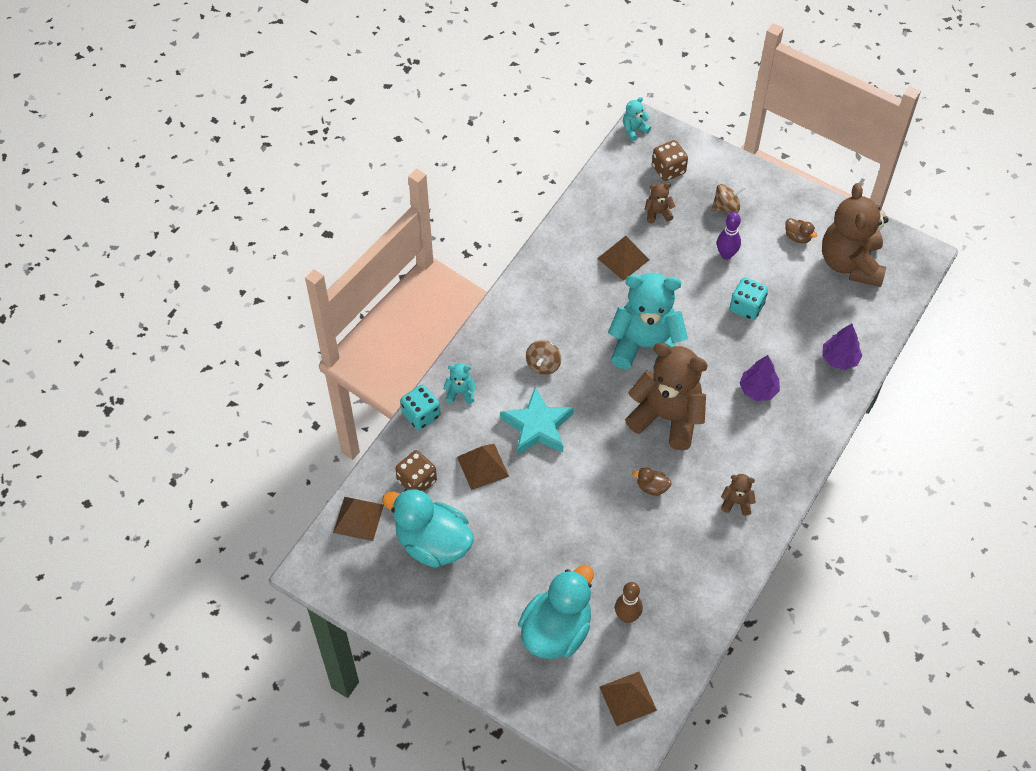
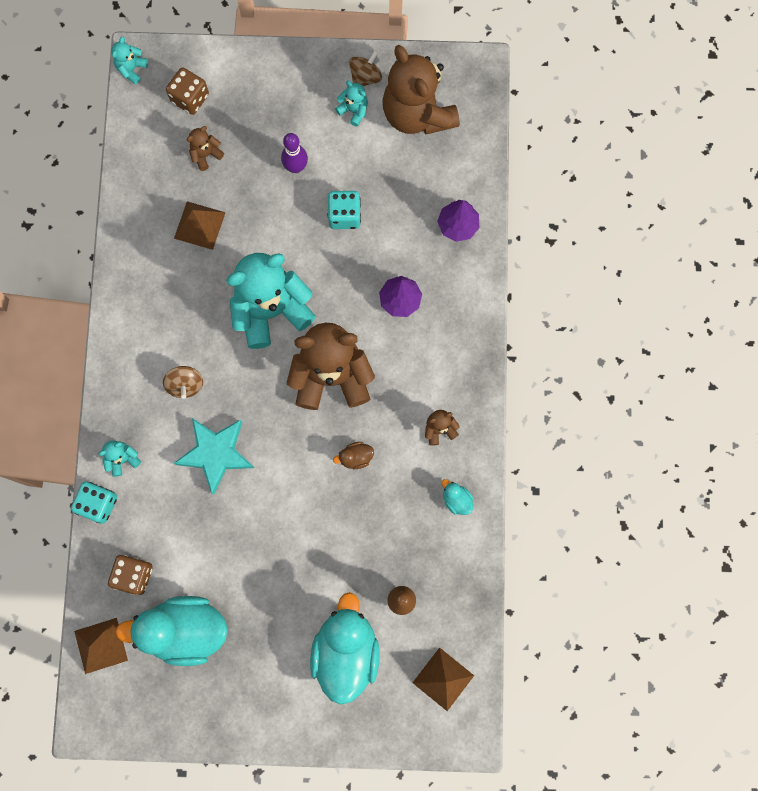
camera: 30 degrees left, 20 degrees up
(483, 466) = (187, 525): brown pyramid -> none
(720, 563) = (456, 499): none -> turquoise duck
(726, 207) = (268, 112): brown spinning top -> brown spinning top (365, 77)
(797, 237) = (353, 110): brown duck -> turquoise teddy bear

